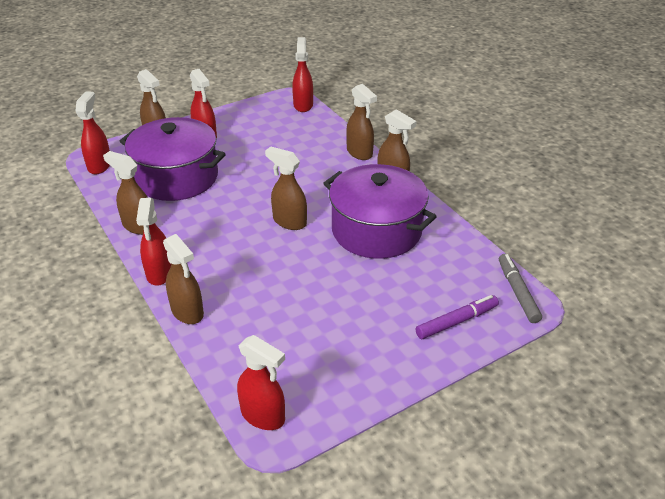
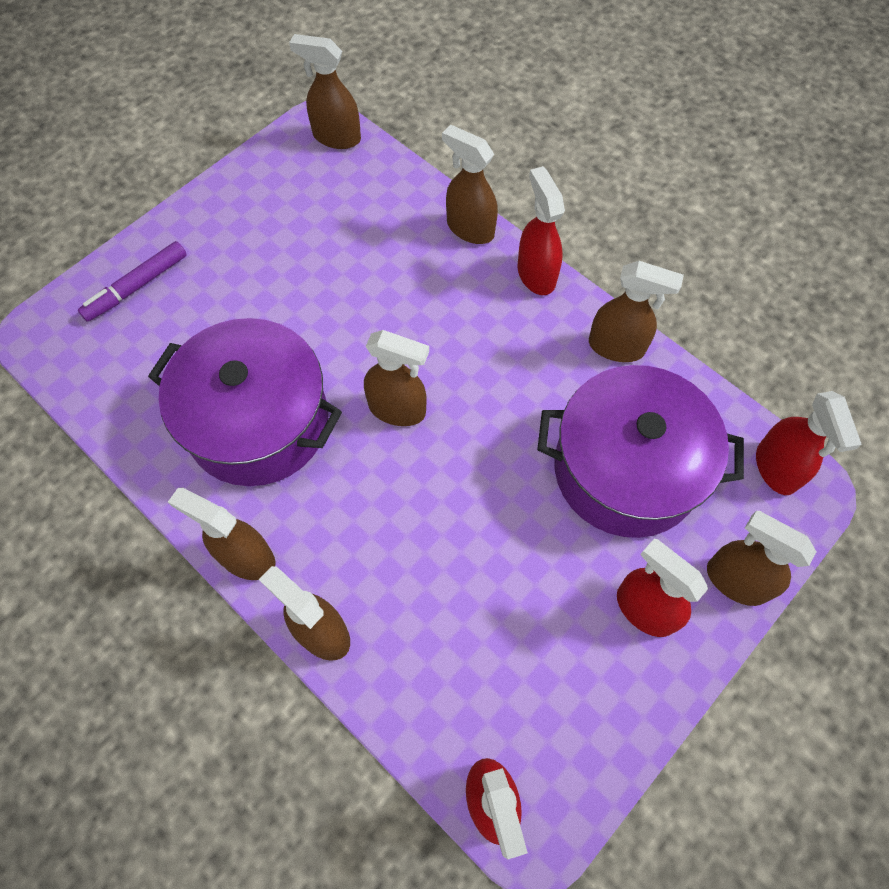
camera: 165 degrees right, 25 degrees up
(263, 416) = (336, 137): red spray bottle -> brown spray bottle
(517, 292) = (51, 350): grey marker -> none

